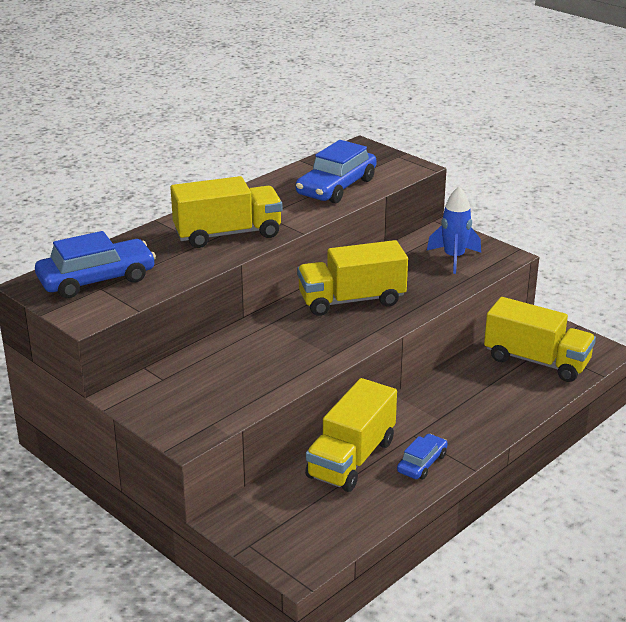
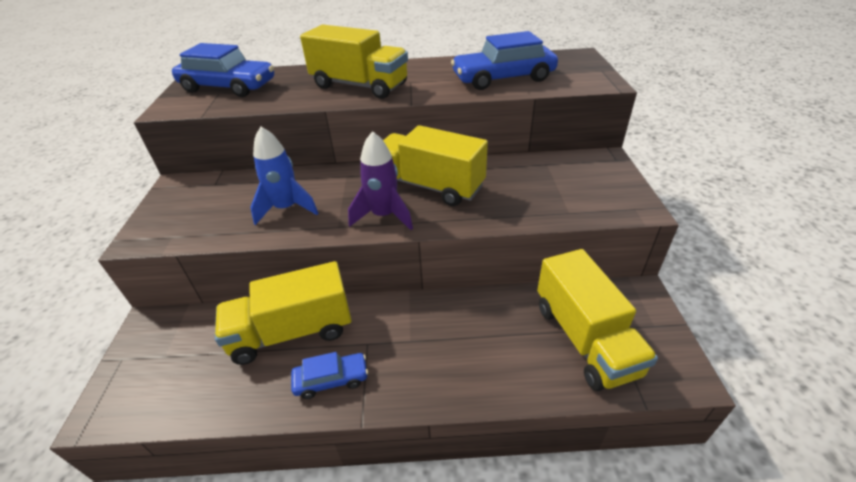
camera: 45 degrees right, 10 degrees up
(353, 333) = (384, 216): none -> purple rocket
(454, 258) = (577, 187): blue rocket -> blue rocket (286, 208)

